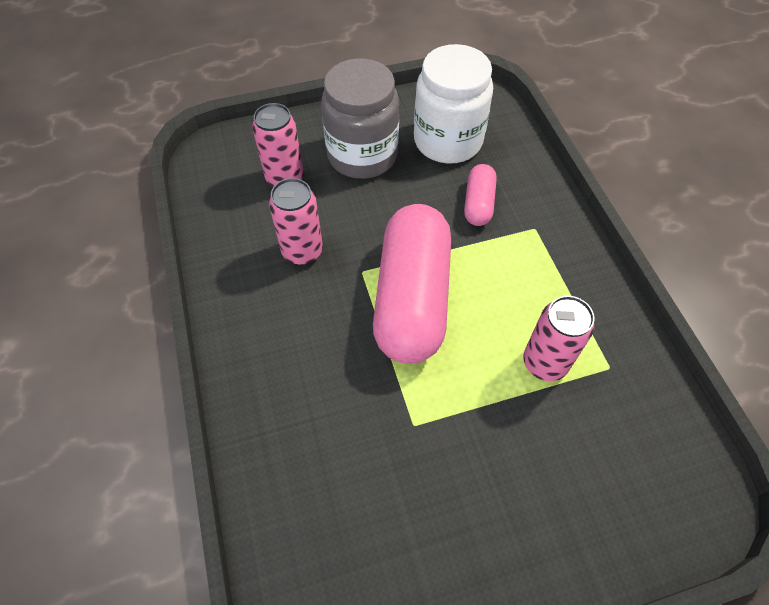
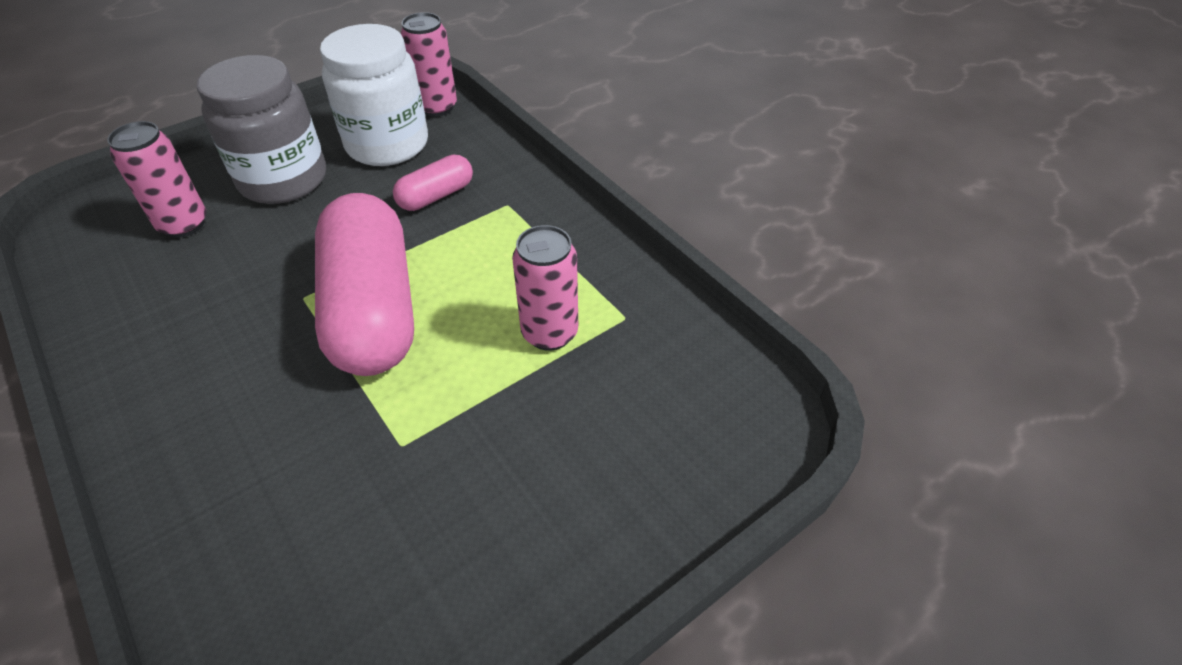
camera: 20 degrees left, 10 degrees down
(302, 251) = (219, 295): pink can -> pink can (437, 107)
(478, 203) = (436, 196): pink capsule -> pink capsule turned 60 degrees clockwise

